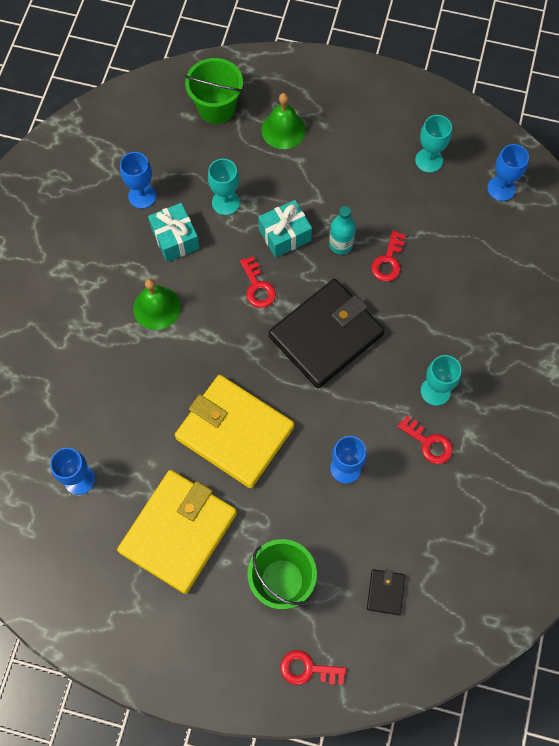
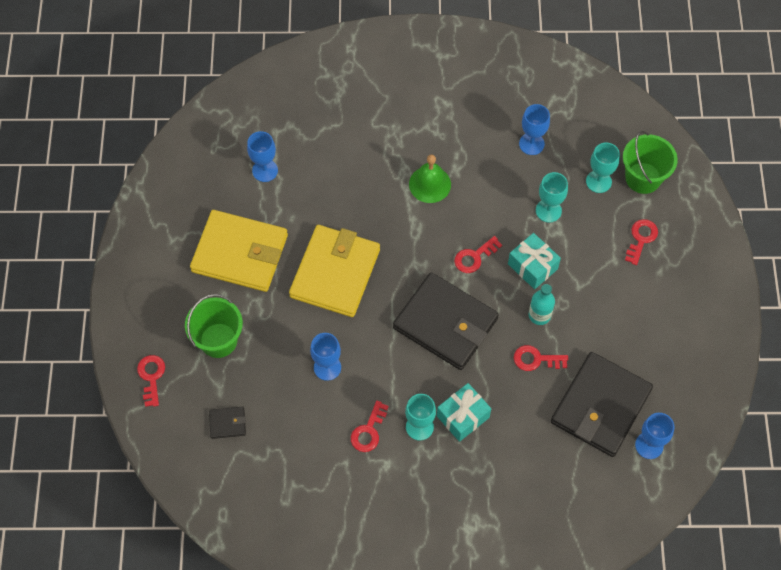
camera: 75 degrees right, 5 degrees down
(175, 239) = (499, 180): turquoise gift -> turquoise gift (463, 417)
(283, 130) = (641, 238): green bell -> red key
(429, 160) = (656, 372): turquoise goblet -> turquoise goblet (598, 181)
(452, 218) = (600, 406): none -> black wallet

